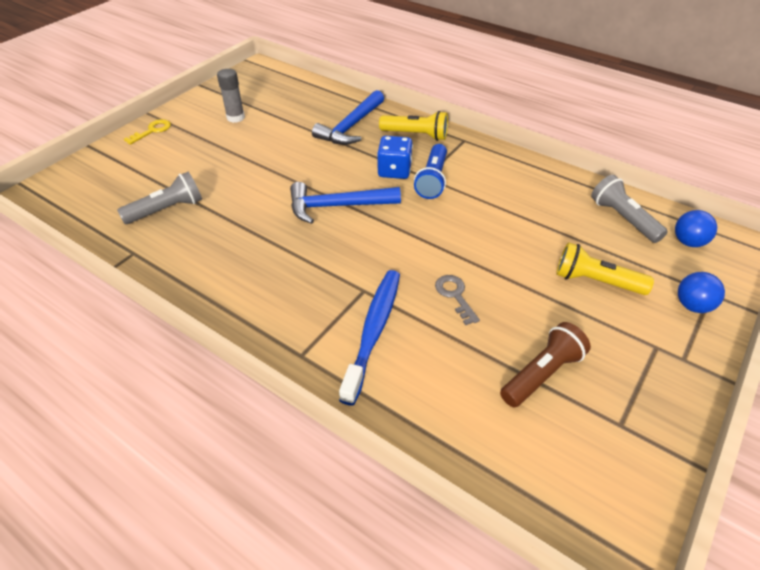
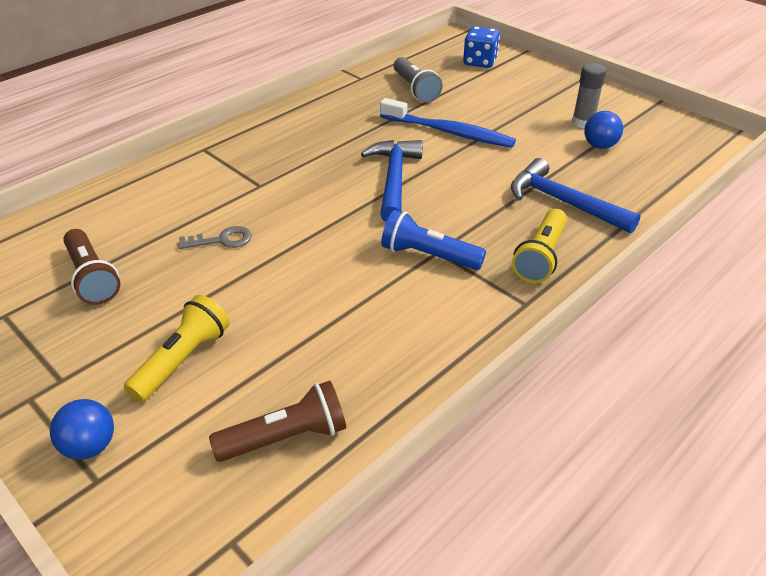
camera: 100 degrees right, 5 degrees down
(152, 131) = (553, 77): yellow key -> none
(373, 332) = (205, 185): blue toothbrush -> blue toothbrush (448, 132)
(394, 171) = (455, 227): blue dice -> blue dice (480, 62)
(623, 218) = (286, 438): grey flashlight -> brown flashlight
(688, 242) = (202, 505): blue ball -> blue ball (599, 146)

